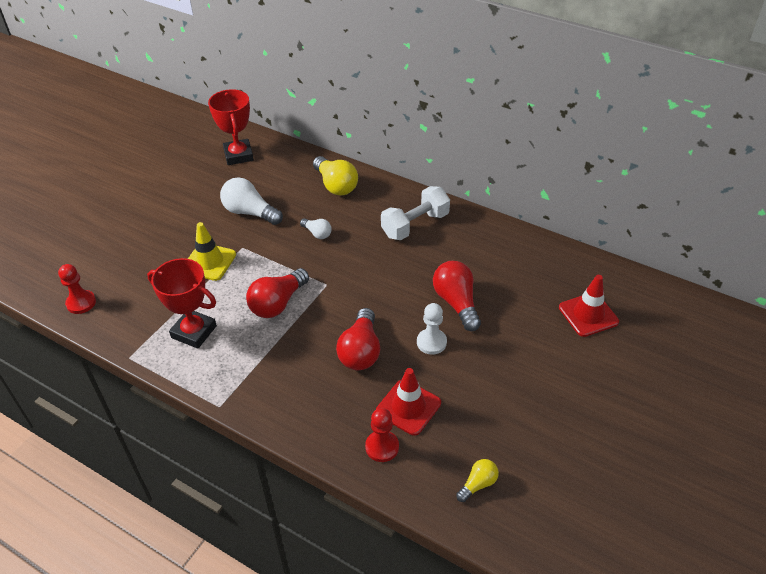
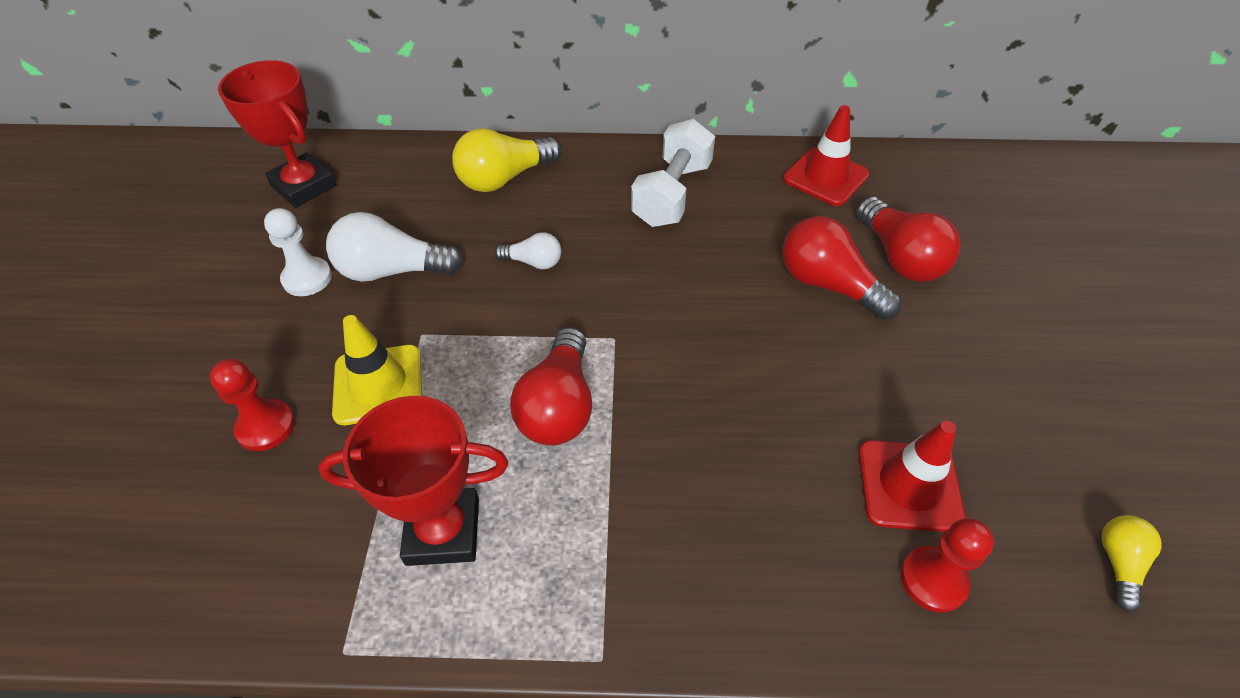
camera: 30 degrees left, 5 degrees up
(81, 303) = (156, 584): red pawn -> red pawn (266, 426)
(335, 185) = (504, 178): yellow light bulb -> yellow light bulb turned 120 degrees clockwise
(360, 351) = (758, 426): red light bulb -> red light bulb (899, 257)
(431, 342) = (848, 361): white pawn -> white pawn (307, 278)
(588, 314) = (1003, 229): red traffic cone -> red traffic cone (825, 177)

